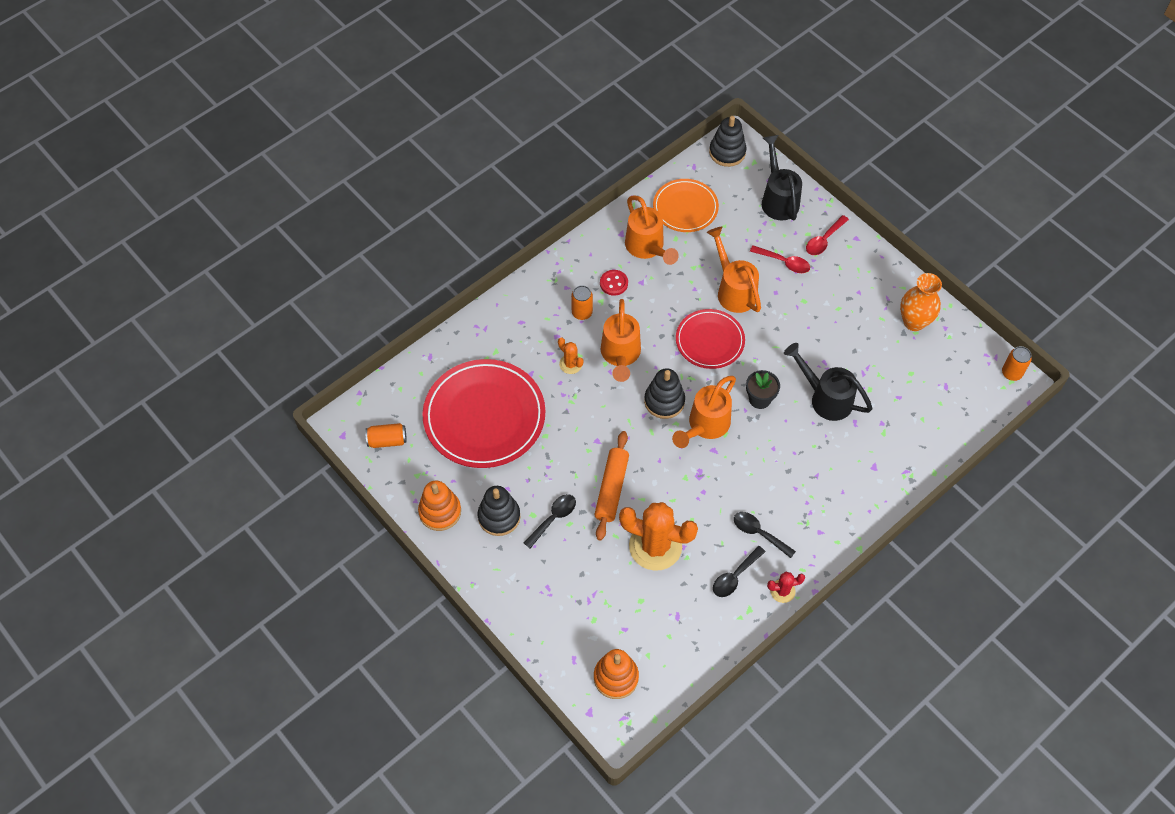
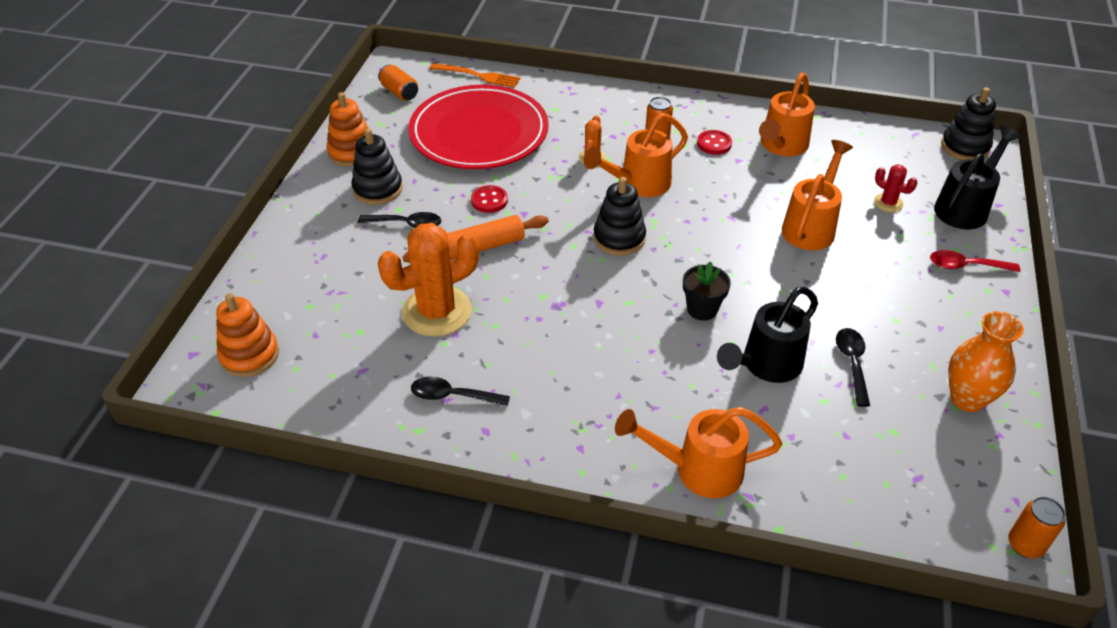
camera: 55 degrees right, 15 degrees down
(410, 375) = (478, 76): none -> orange fork
(567, 454) = (489, 200): none -> red button
(655, 546) = (437, 312): orange cactus -> orange cactus turned 75 degrees clockwise
(685, 207) = (861, 149): orange plate -> none
(705, 426) = (622, 282): orange watering can -> orange watering can (698, 470)
(710, 341) = (729, 237): red plate -> none
(759, 533) = (528, 390): black spoon -> black spoon (852, 363)
(782, 591) = (468, 450): red cactus -> red cactus (888, 203)
(784, 262) = (895, 248): red spoon -> none
(825, 398) = (766, 365): black watering can -> black watering can turned 135 degrees counterclockwise

